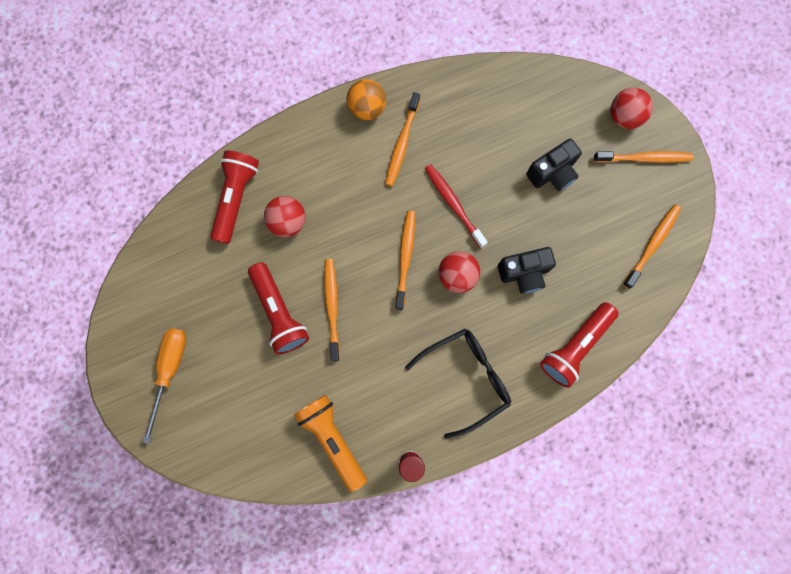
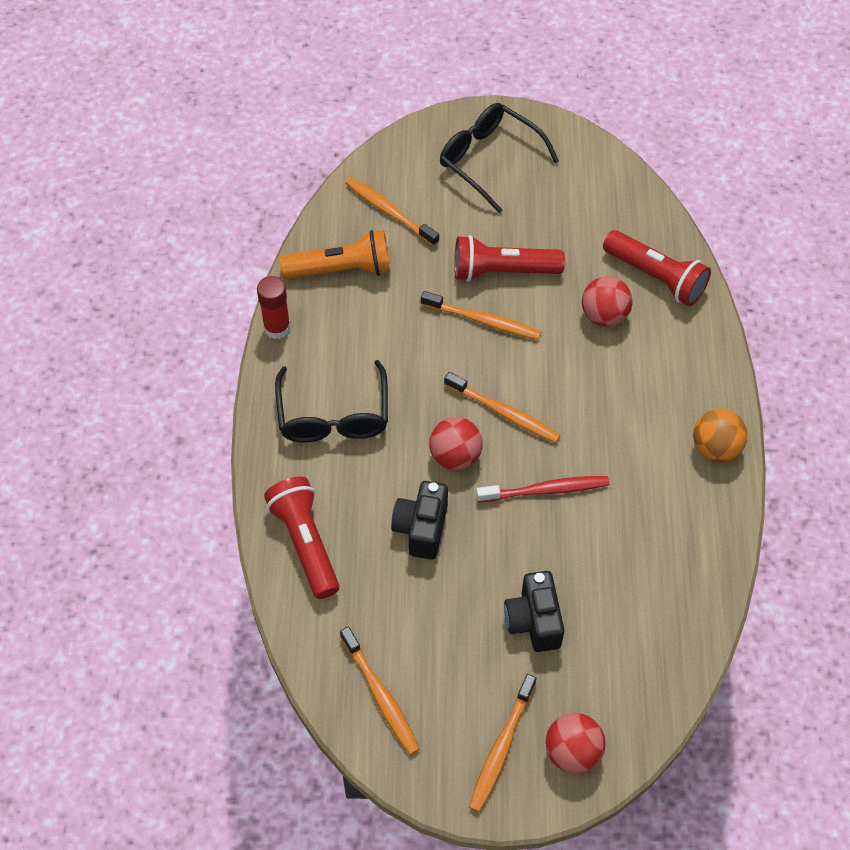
camera: 115 degrees right, 20 degrees down
(170, 371) = (490, 161): orange screwdriver -> black glasses
(402, 143) = (652, 467): orange toothbrush -> orange toothbrush (390, 212)

